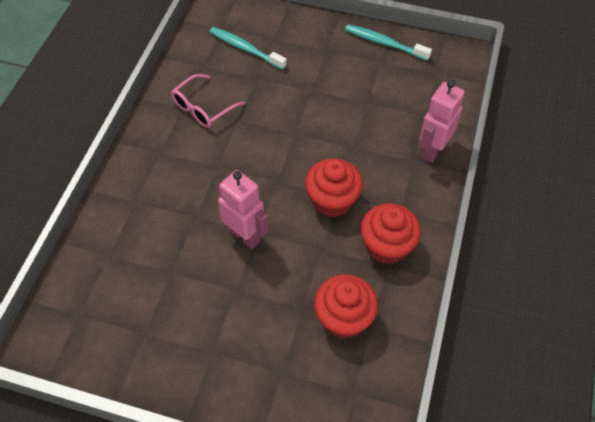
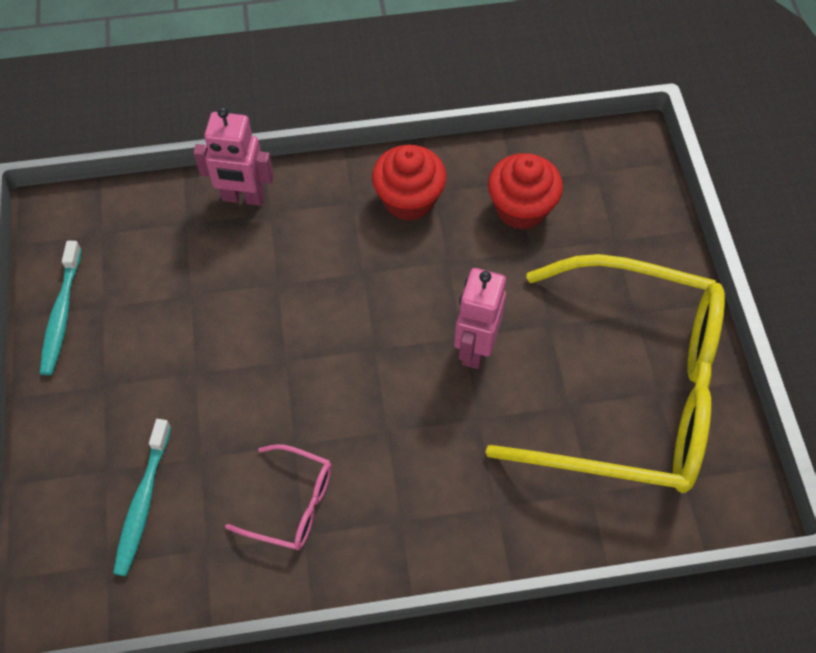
camera: 115 degrees left, 5 degrees up
(157, 316) = (631, 390): none -> yellow glasses
(332, 200) = (374, 276): red cupcake -> none

